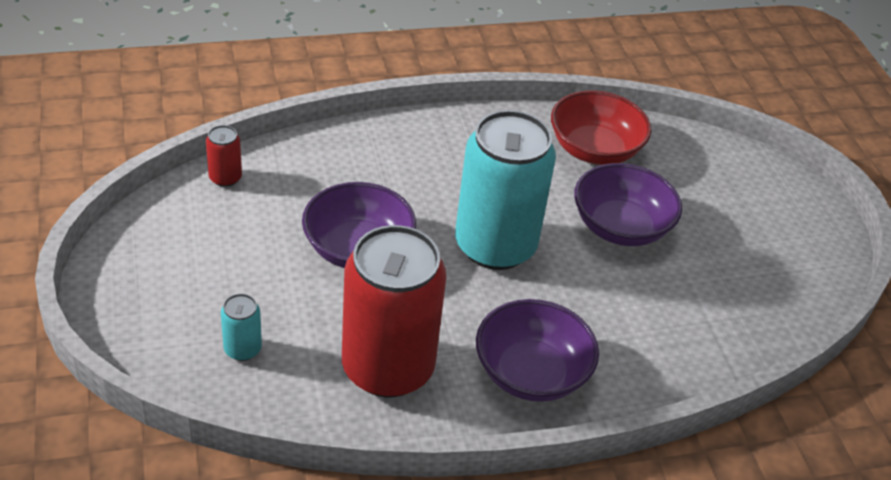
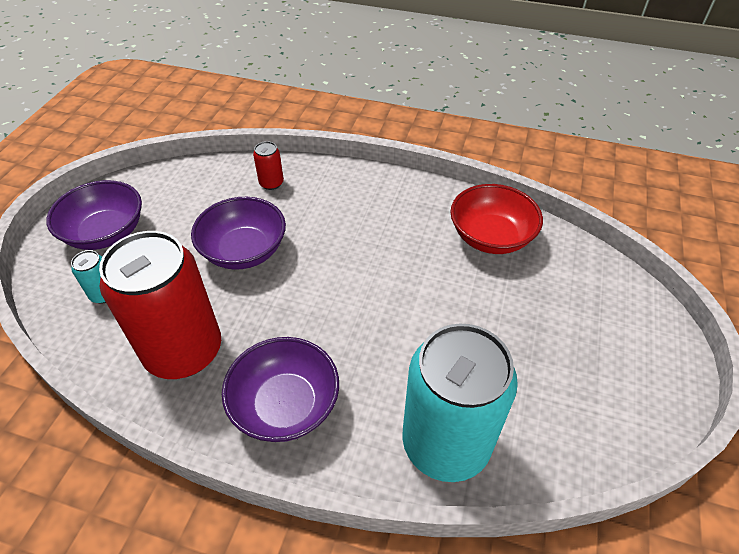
camera: 35 degrees right, 5 degrees up
(225, 178) = (204, 171): red can -> red can (271, 183)
(495, 246) = (346, 286): turquoise can -> turquoise can (446, 443)
(620, 227) = (463, 309): purple bowl -> purple bowl (106, 233)

